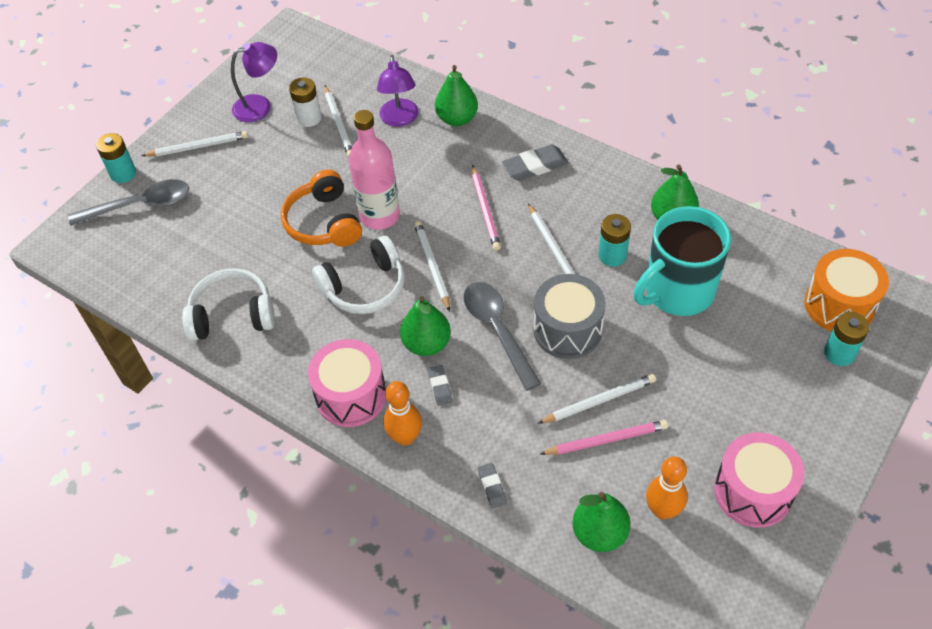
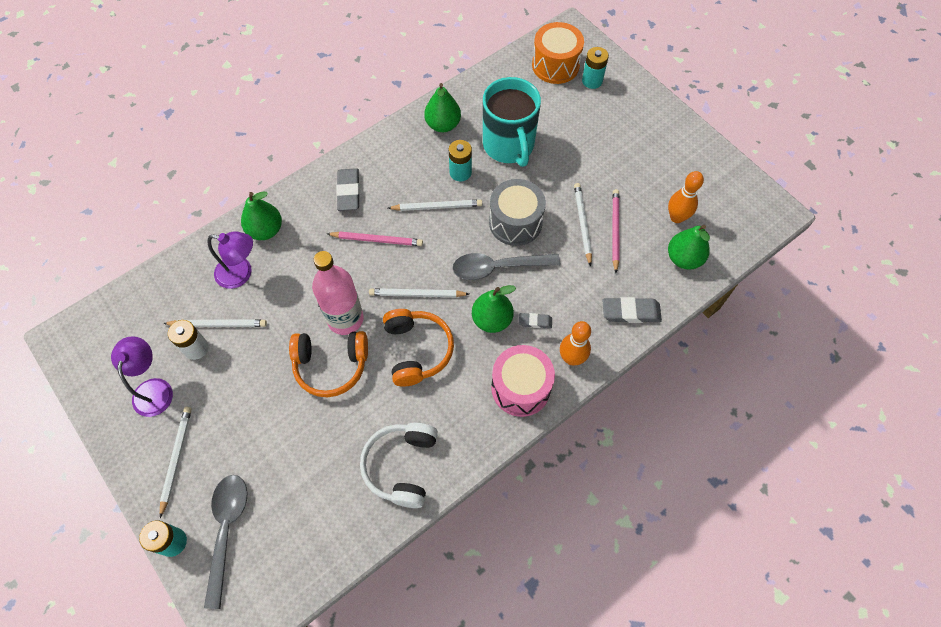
camera: 75 degrees left, 10 degrees up
(365, 287) = (417, 350): white headphones -> orange headphones
(492, 487) = (630, 312): grey eraser -> grey eraser, size x1.78
(753, 491) = (677, 164): pink drum -> none

